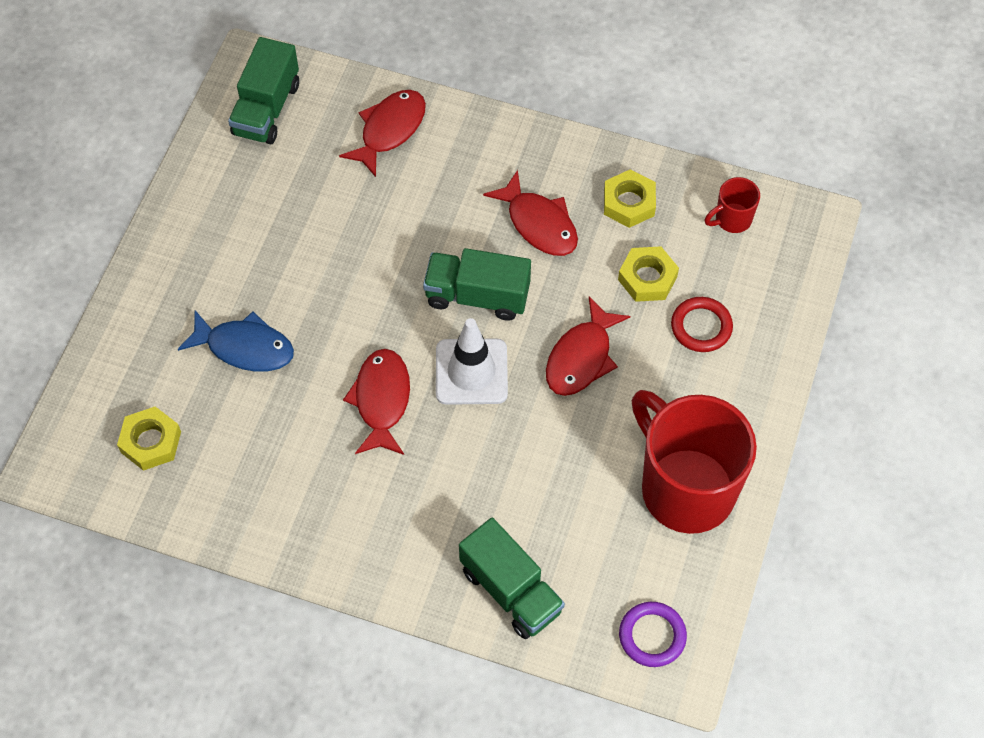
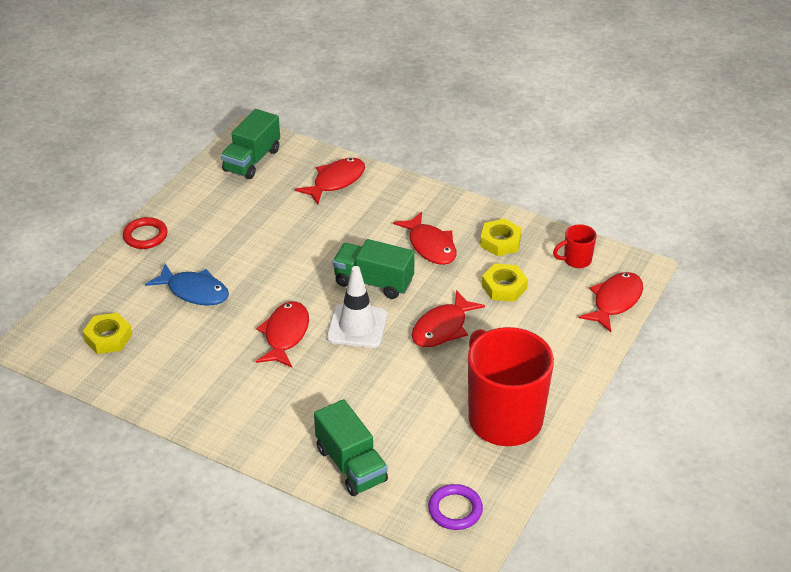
camera: 10 degrees right, 20 degrees down
(701, 327) = (538, 321): red ring -> red ring (145, 236)
(792, 280) = (615, 301): none -> red fish

